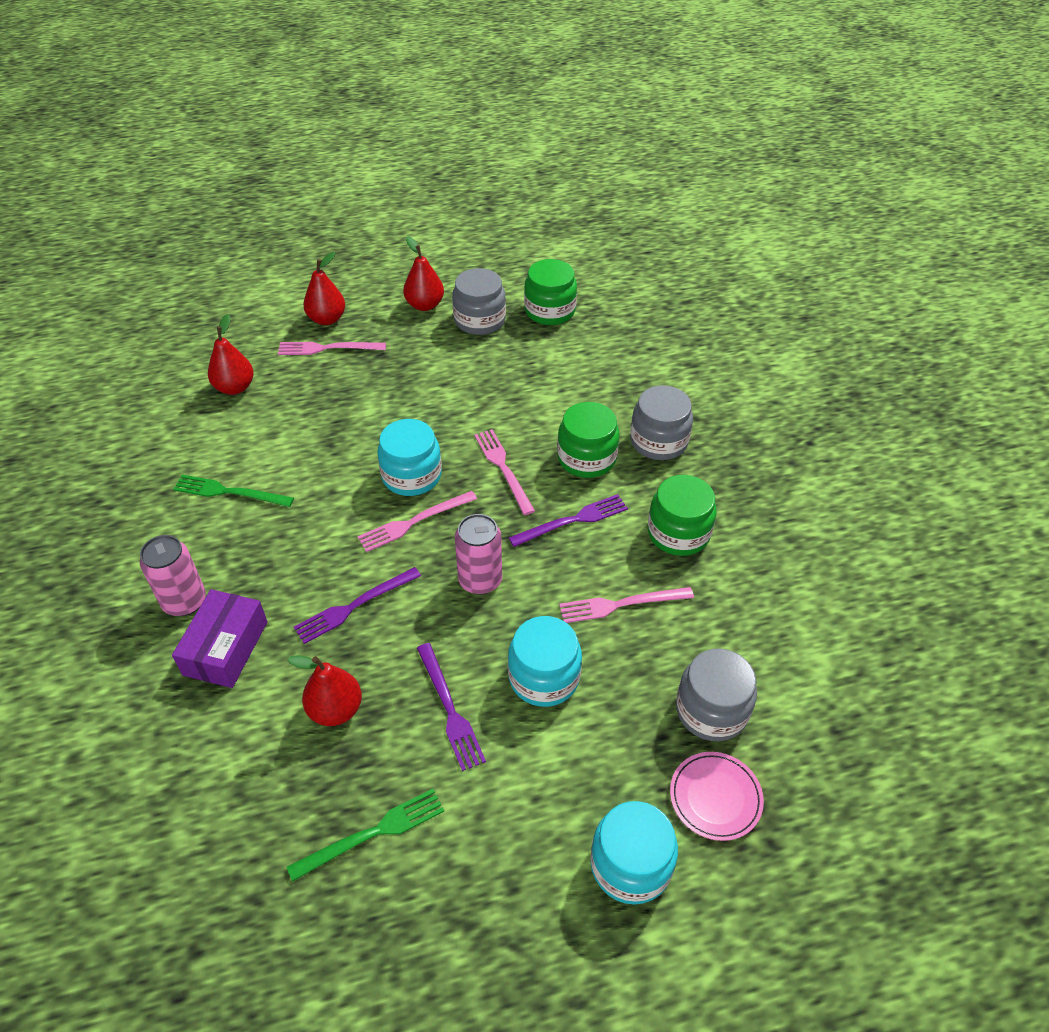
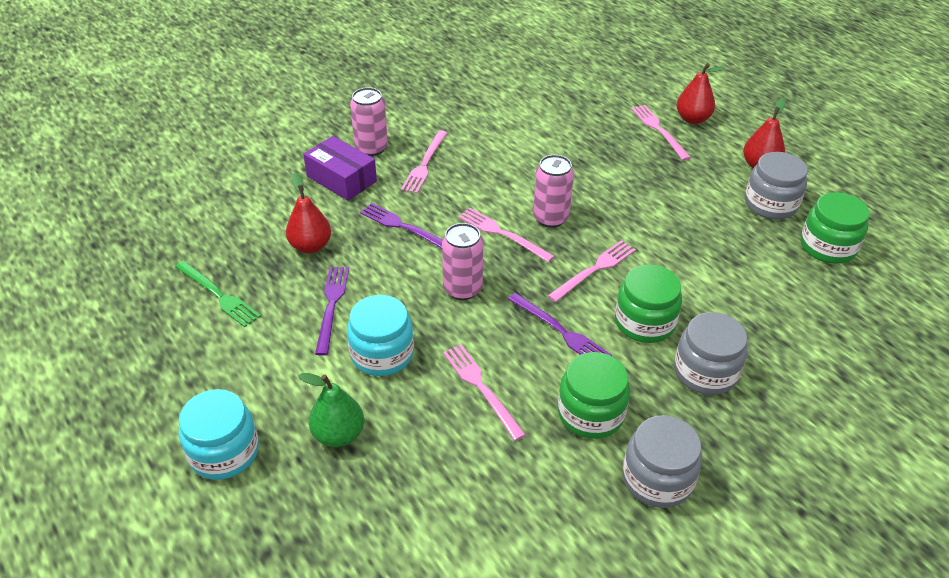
camera: 70 degrees right, 5 degrees down
(226, 648) = (341, 179): purple box -> purple box turned 45 degrees clockwise
(229, 492) = (477, 134): green fork -> none
(235, 387) = (580, 101): red pear -> none
(252, 556) = (425, 164): none -> pink fork
(411, 476) = (550, 218): turquoise jar -> pink can
(449, 709) = (331, 306): purple fork -> purple fork turned 135 degrees clockwise
(640, 744) = (338, 434): none -> green pear
(711, 710) = (391, 481): grey jar -> grey jar (657, 479)
(715, 797) = (301, 501): pink plate -> none

